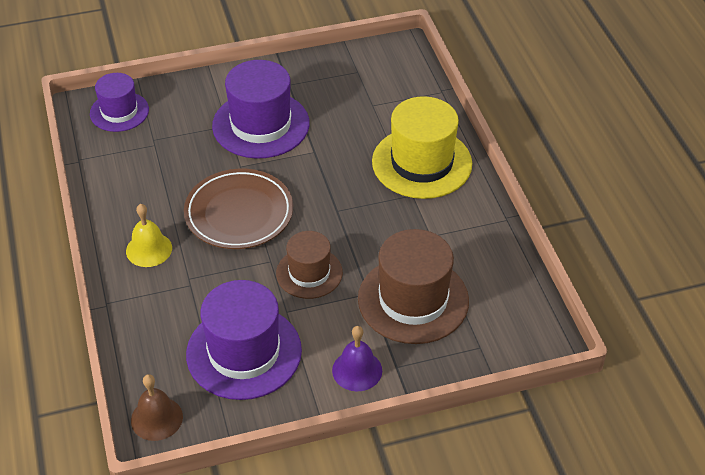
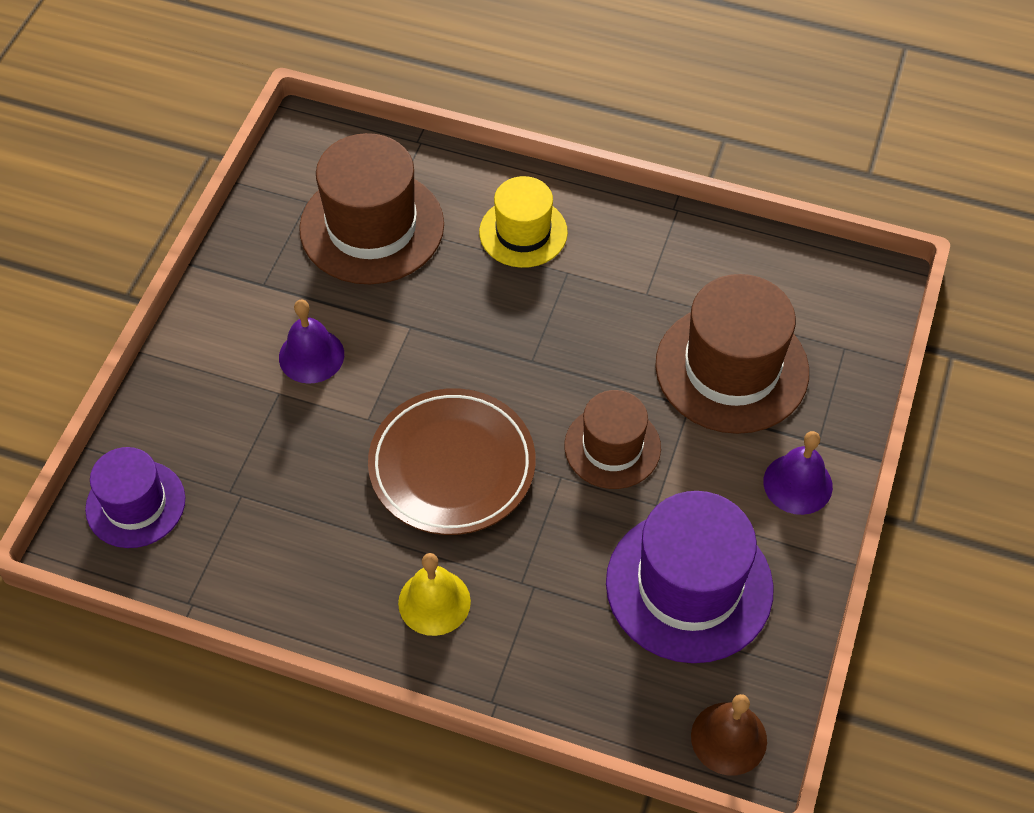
camera: 55 degrees left, 10 degrees up
(261, 125) = (311, 355): purple hat -> purple bell
(365, 103) = (372, 227): none -> brown hat
(422, 163) = (523, 232): yellow hat -> yellow hat, size x0.61

